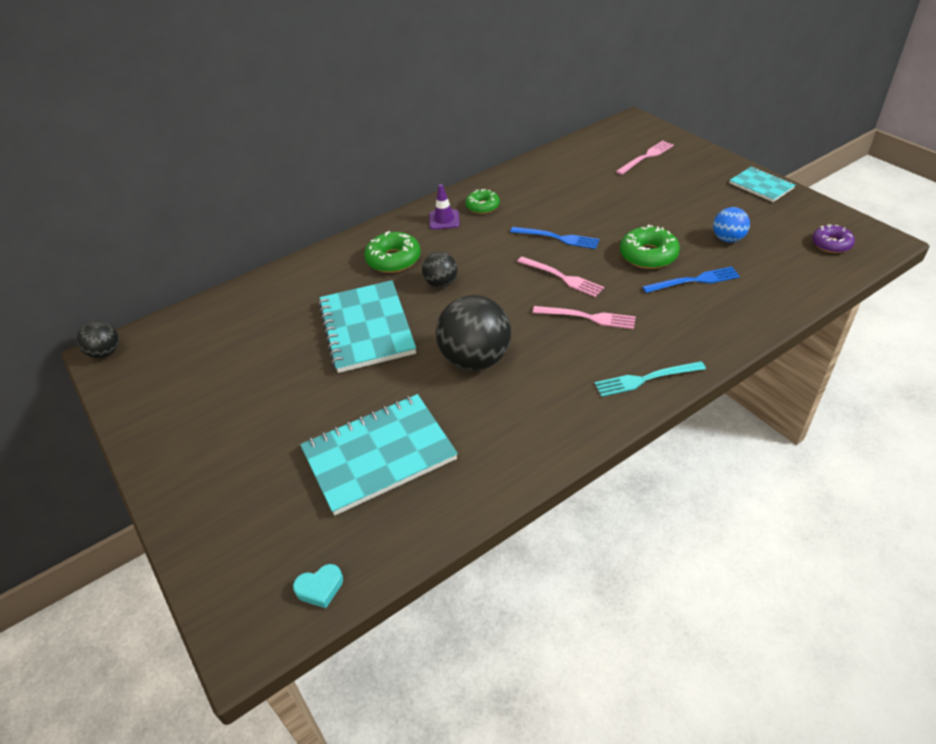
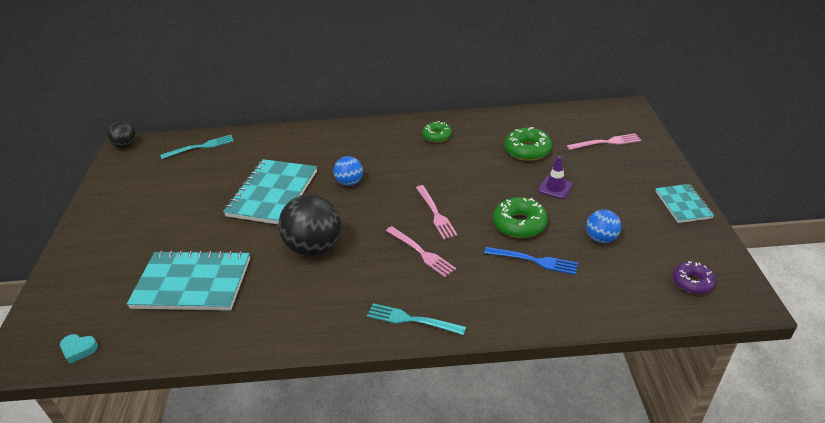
camera: 30 degrees right, 5 degrees down
(216, 316) = (201, 147): none -> turquoise fork
(393, 259) = (338, 152): green donut -> green donut (527, 150)
(441, 283) = (350, 182): black ball -> blue ball
(444, 220) = (400, 136): purple traffic cone -> purple traffic cone (555, 187)
(557, 238) = (465, 182): blue fork -> none

